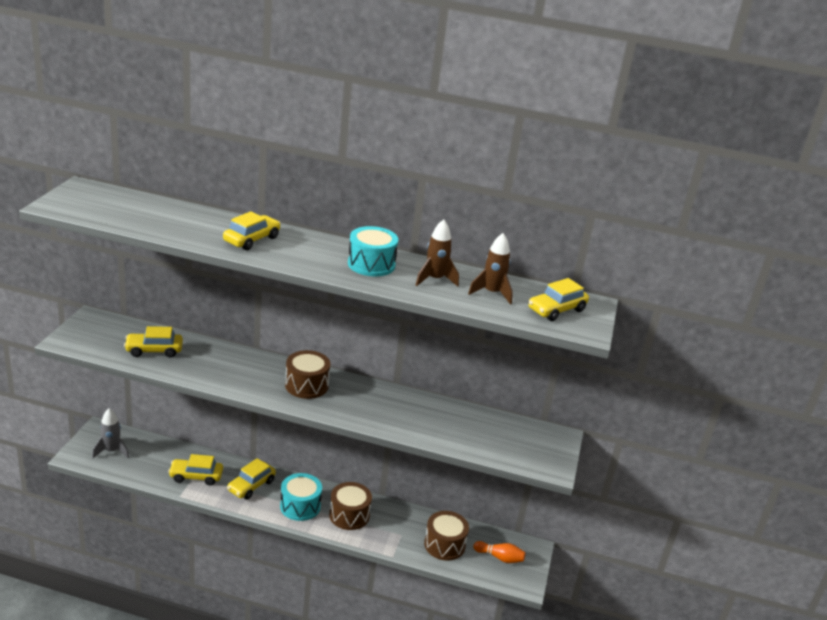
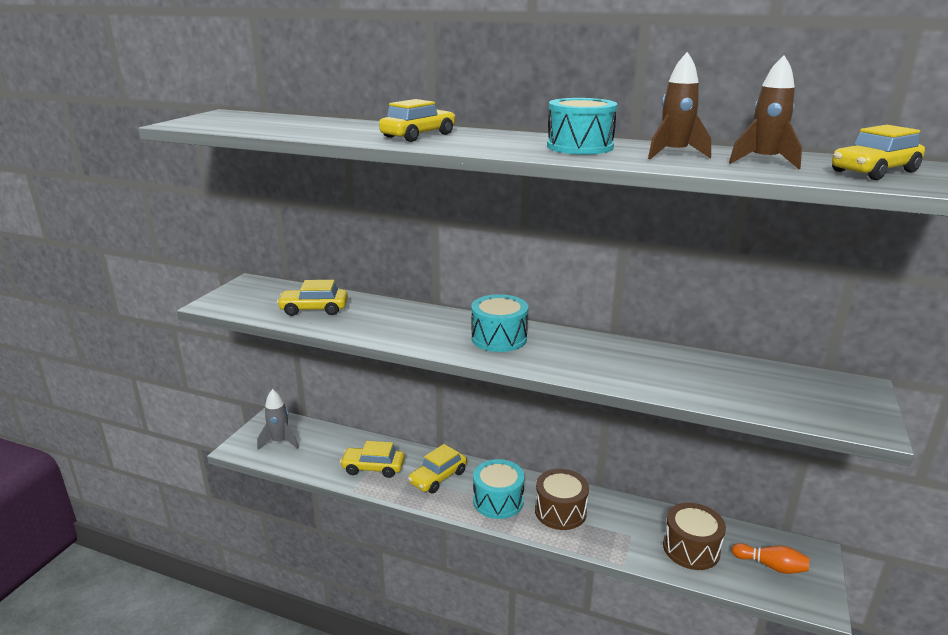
camera: 10 degrees right, 5 degrees down
(306, 385) = (499, 338): brown drum -> turquoise drum

